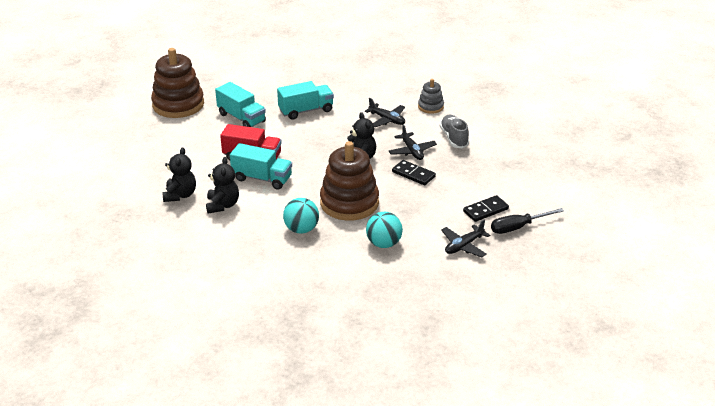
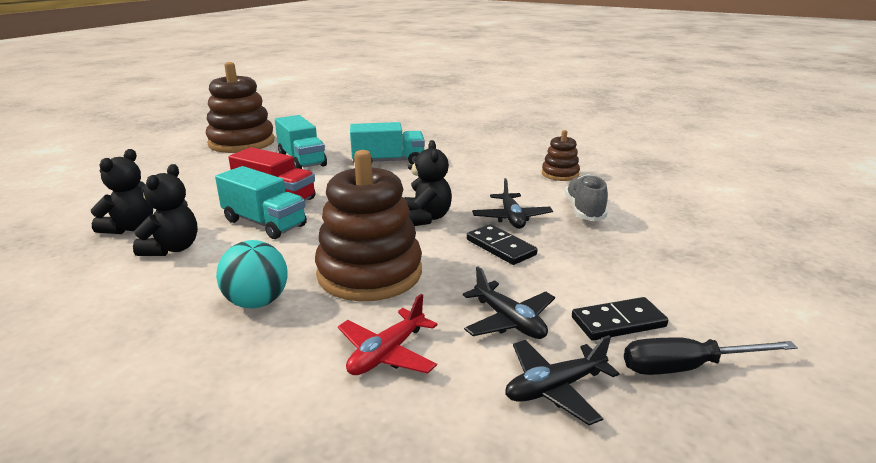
camera: 15 degrees right, 10 degrees down
(383, 244) = (387, 353): turquoise ball -> red plane
(387, 120) = (491, 180): black plane -> black plane (509, 321)
(430, 107) = (560, 174): grey stacking toy -> brown stacking toy

